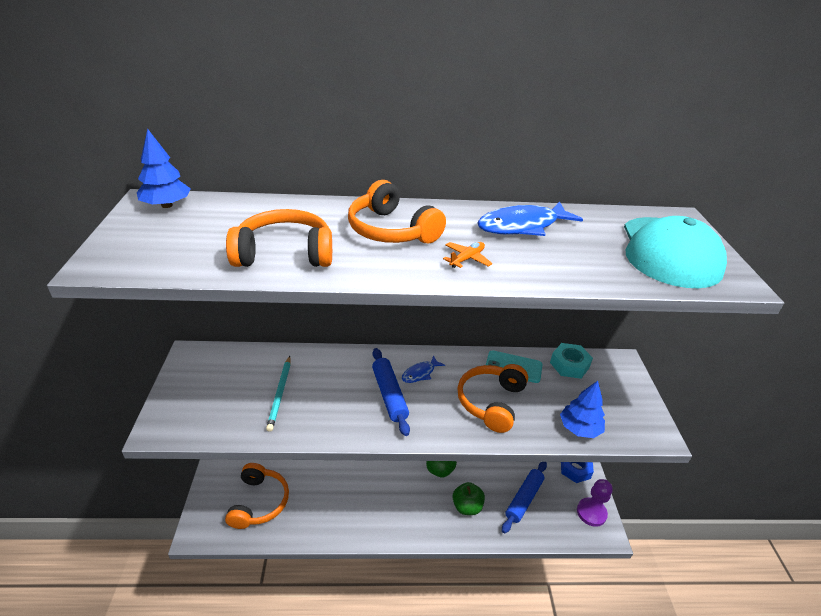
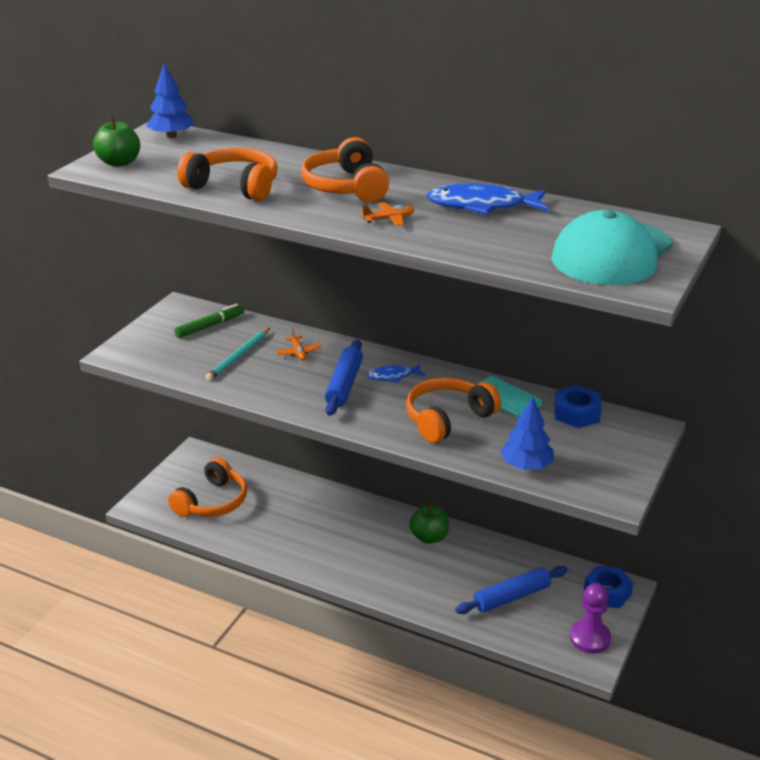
camera: 30 degrees right, 5 degrees down
(233, 368) = (210, 326): none -> green marker
(329, 373) = (298, 352): none -> orange plane
(467, 506) = (435, 580): green apple -> green apple (119, 162)
(569, 365) = (576, 413): turquoise nut -> blue nut

